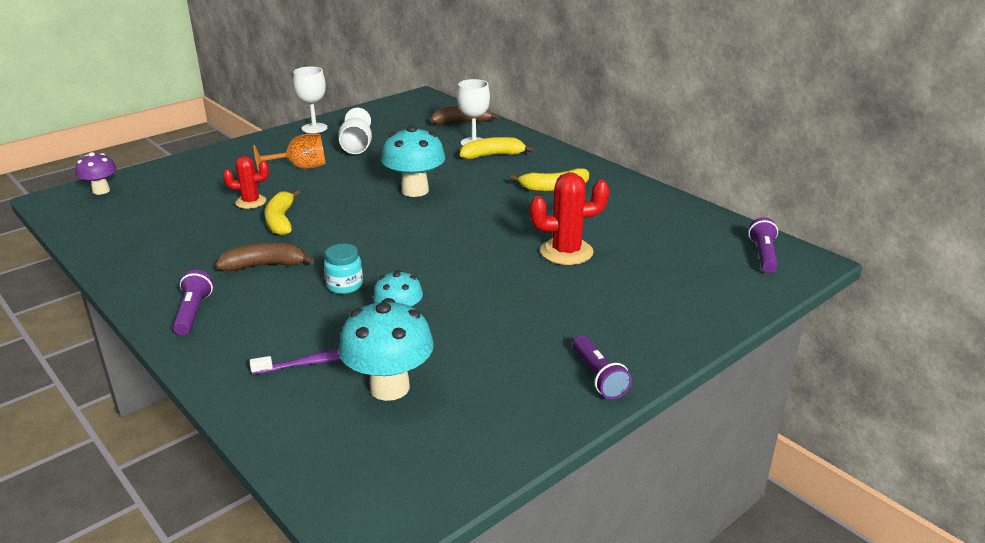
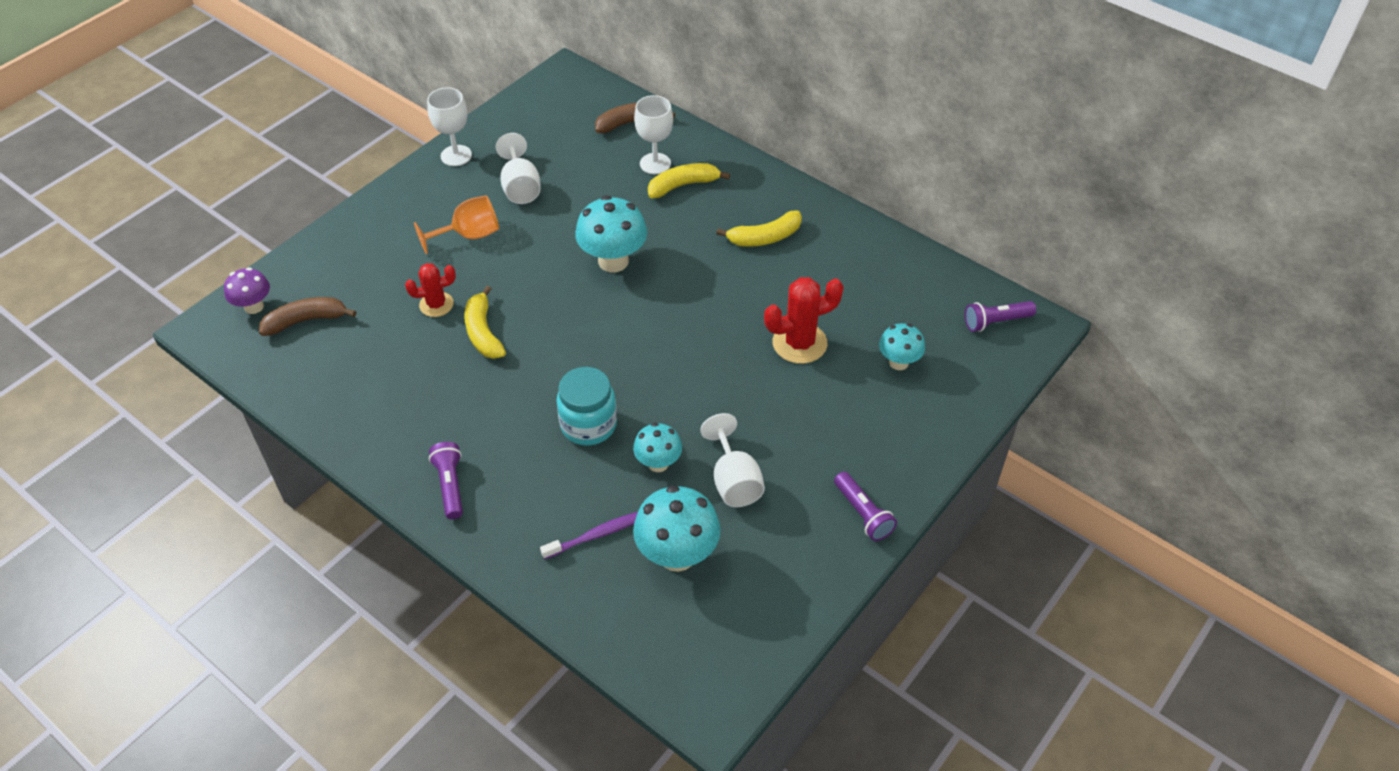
camera: 10 degrees left, 20 degrees up
(265, 265) = (495, 406): brown banana -> brown banana (306, 321)
(345, 285) = (588, 425): turquoise jar -> turquoise jar, size x1.54
(470, 338) = (734, 481): none -> white goblet
(661, 273) = (898, 362): none -> turquoise mushroom
(763, 255) = (995, 322): purple flashlight -> purple flashlight turned 105 degrees counterclockwise

